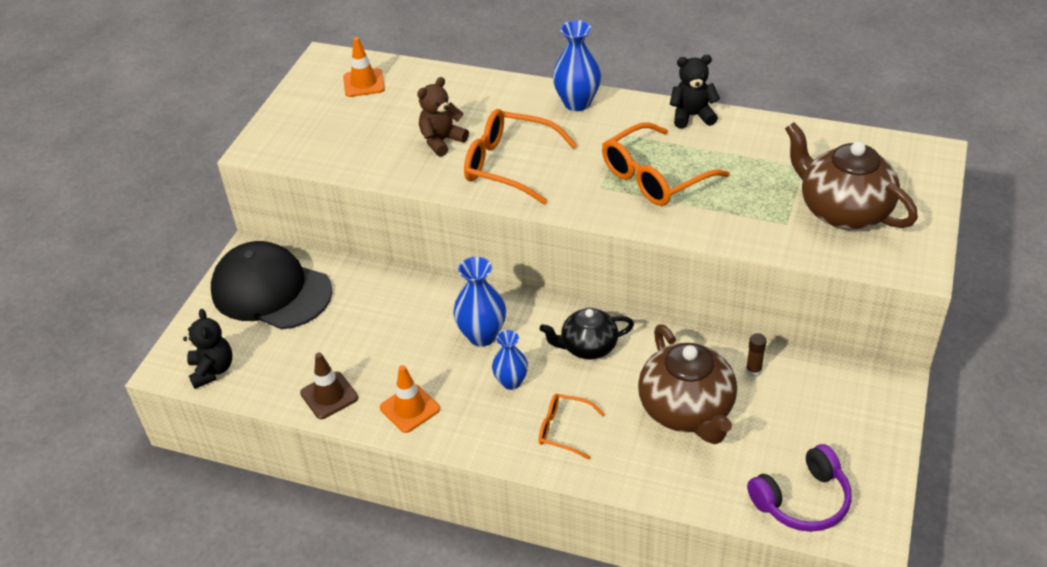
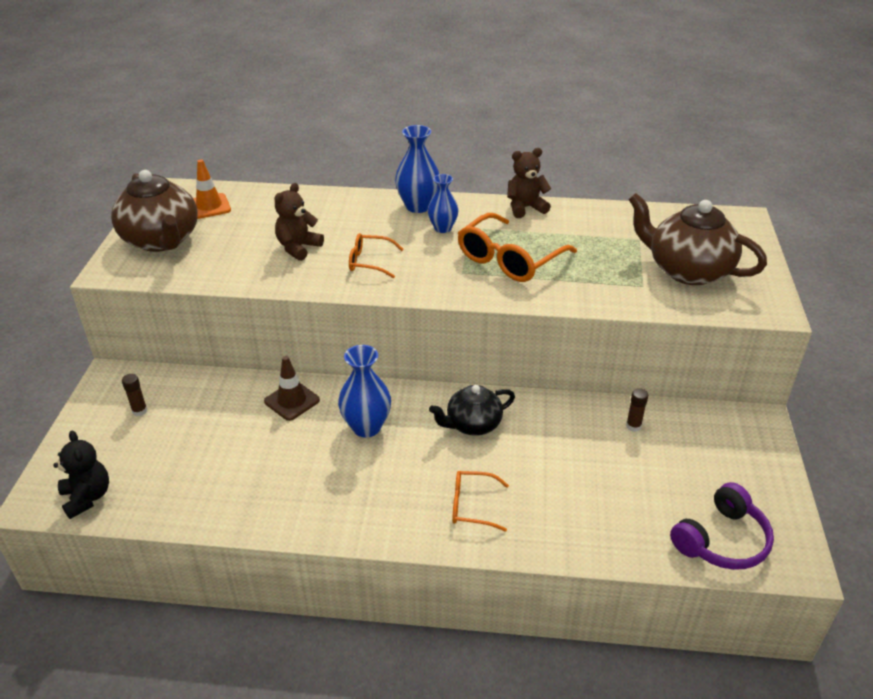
camera: 15 degrees left, 5 degrees down
(271, 291) = (139, 411): black cap -> brown glue stick
(329, 395) = (221, 506): brown traffic cone -> brown traffic cone (292, 401)
(409, 408) = (309, 507): orange traffic cone -> none
(509, 165) = (369, 262): orange glasses -> orange glasses, size x0.56
(511, 382) = (407, 467): blue vase -> blue vase (443, 228)
(687, 410) = (585, 471): brown teapot -> brown teapot (162, 240)
(692, 116) = (525, 208): black teddy bear -> brown teddy bear

